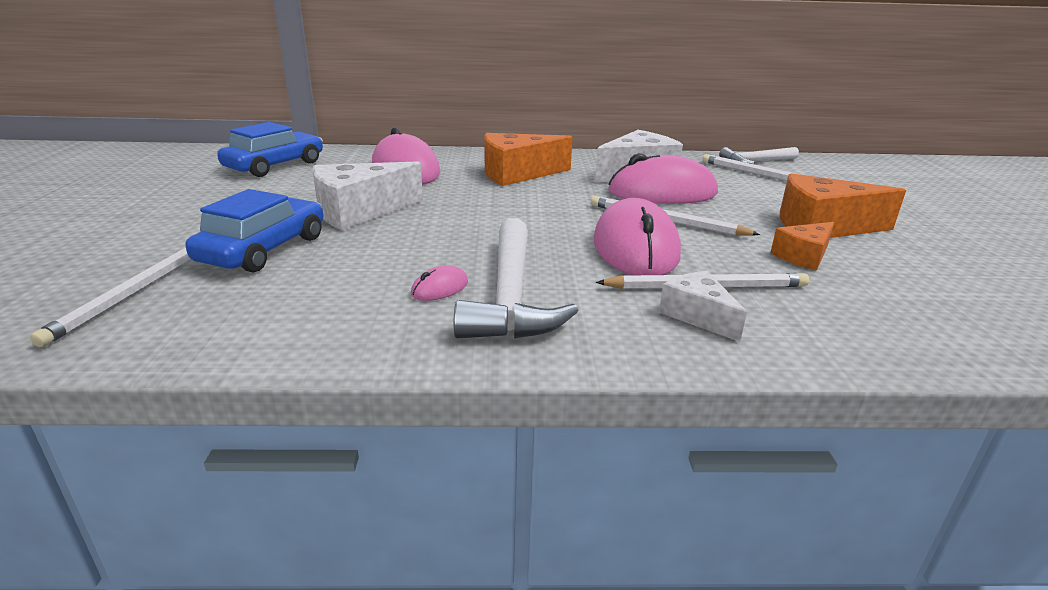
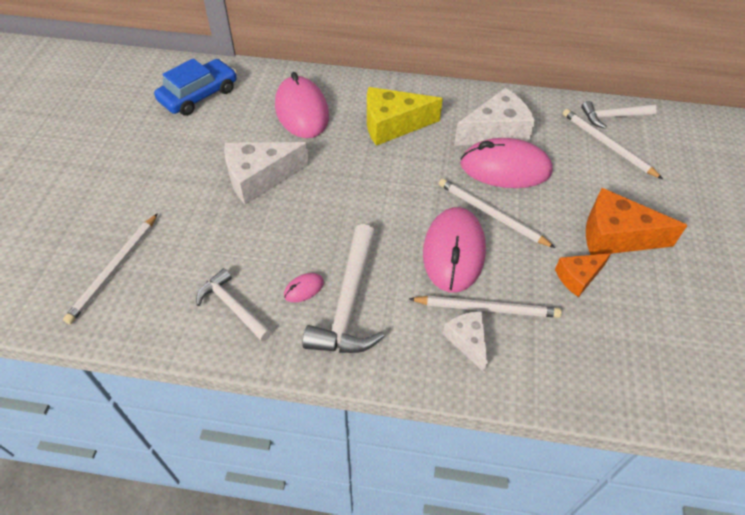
camera: 10 degrees right, 25 degrees up
(263, 249) = (191, 226): blue car -> none
(332, 311) = (233, 306): none -> white hammer
(517, 174) = (392, 125): orange cheese -> yellow cheese

